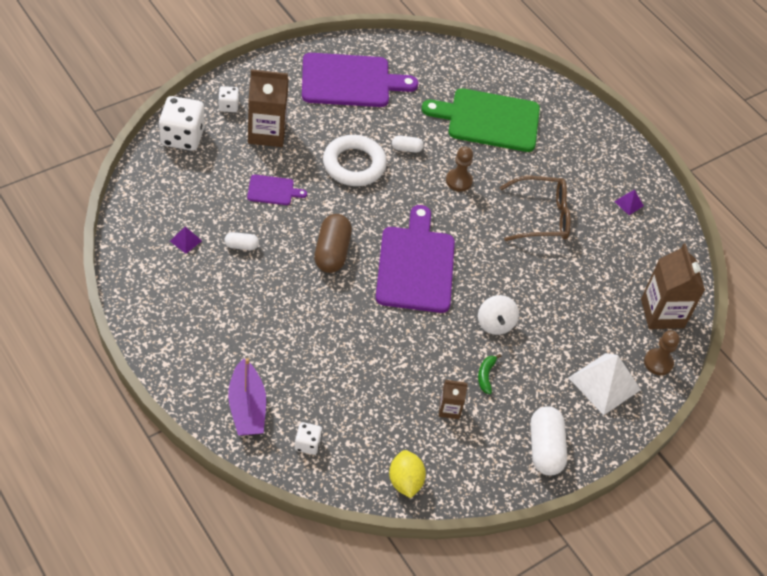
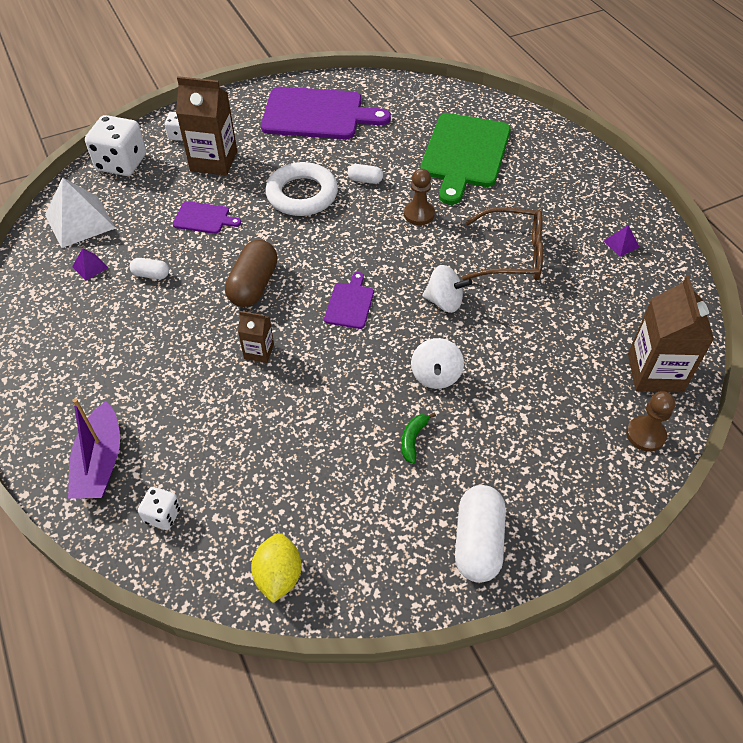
camera: 15 degrees right, 0 degrees up
(415, 265) = (350, 303): purple cutting board -> purple cutting board, size x0.46
(449, 409) = (357, 480): brown carton -> brown carton (259, 351)
(489, 120) = (464, 154): green cutting board -> green cutting board turned 90 degrees counterclockwise
(492, 261) = (444, 302): none -> white spinning top
(604, 383) = (569, 458): white pyramid -> white pyramid (79, 221)

